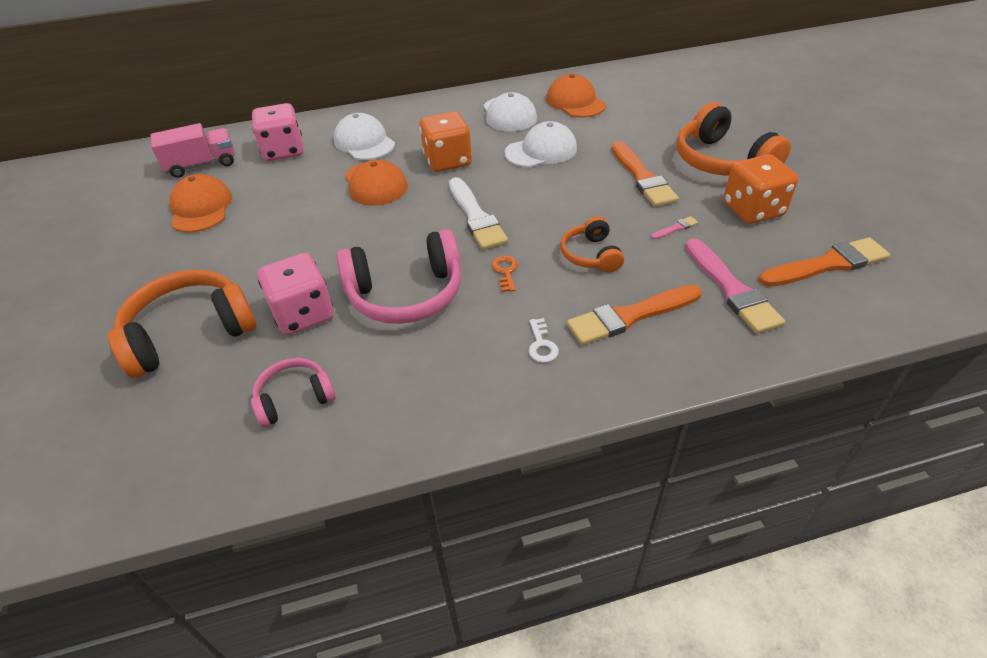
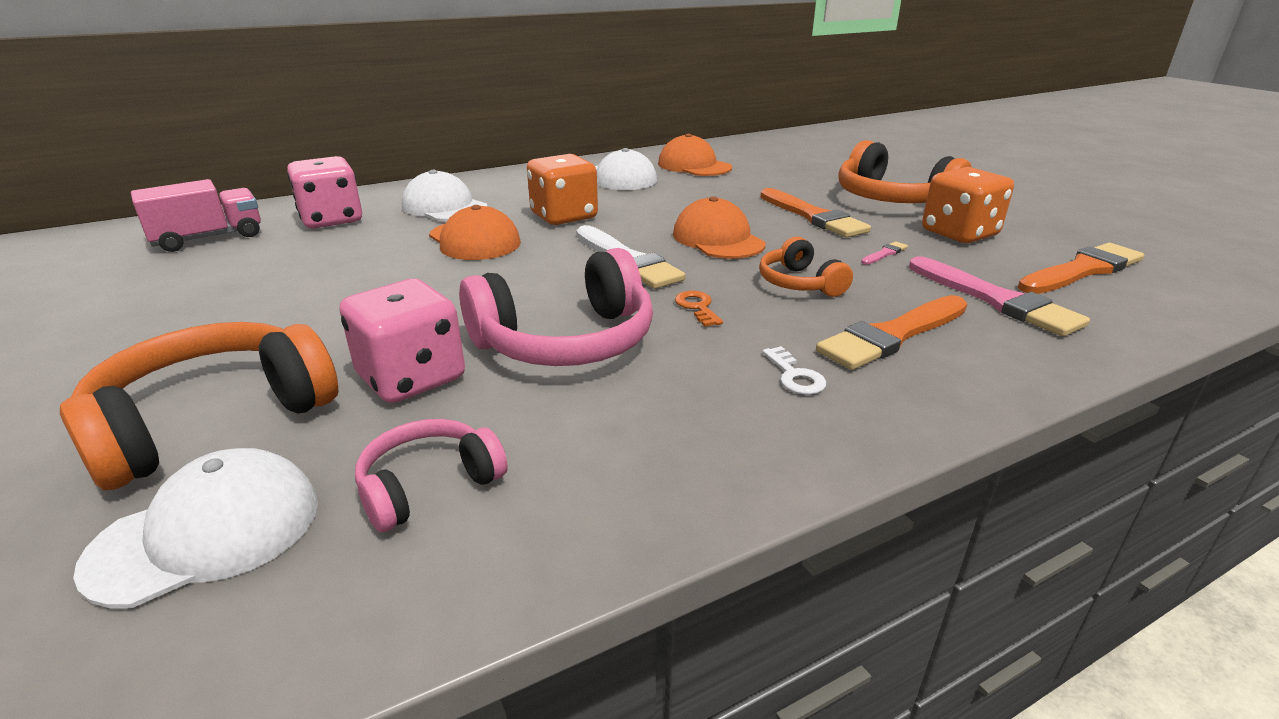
camera: 15 degrees left, 15 degrees down
(201, 208) = (213, 279): orange cap -> orange cap (718, 239)
(541, 151) = (678, 202): white cap -> white cap (207, 533)

